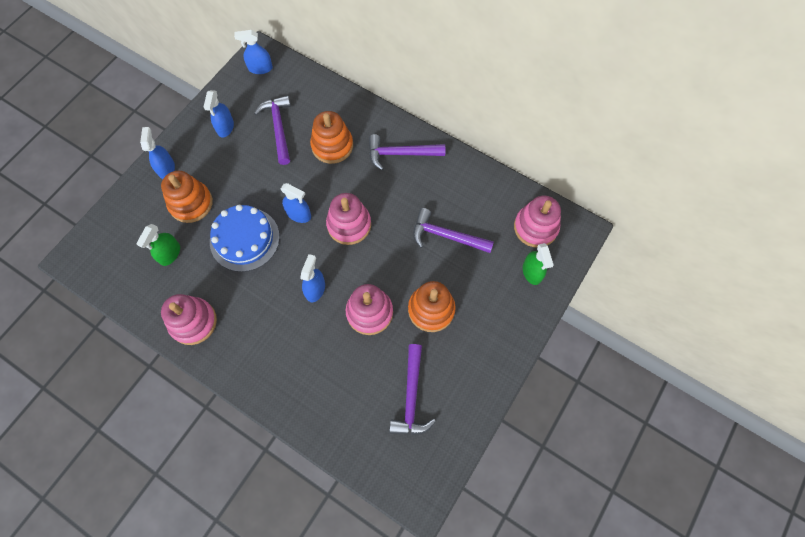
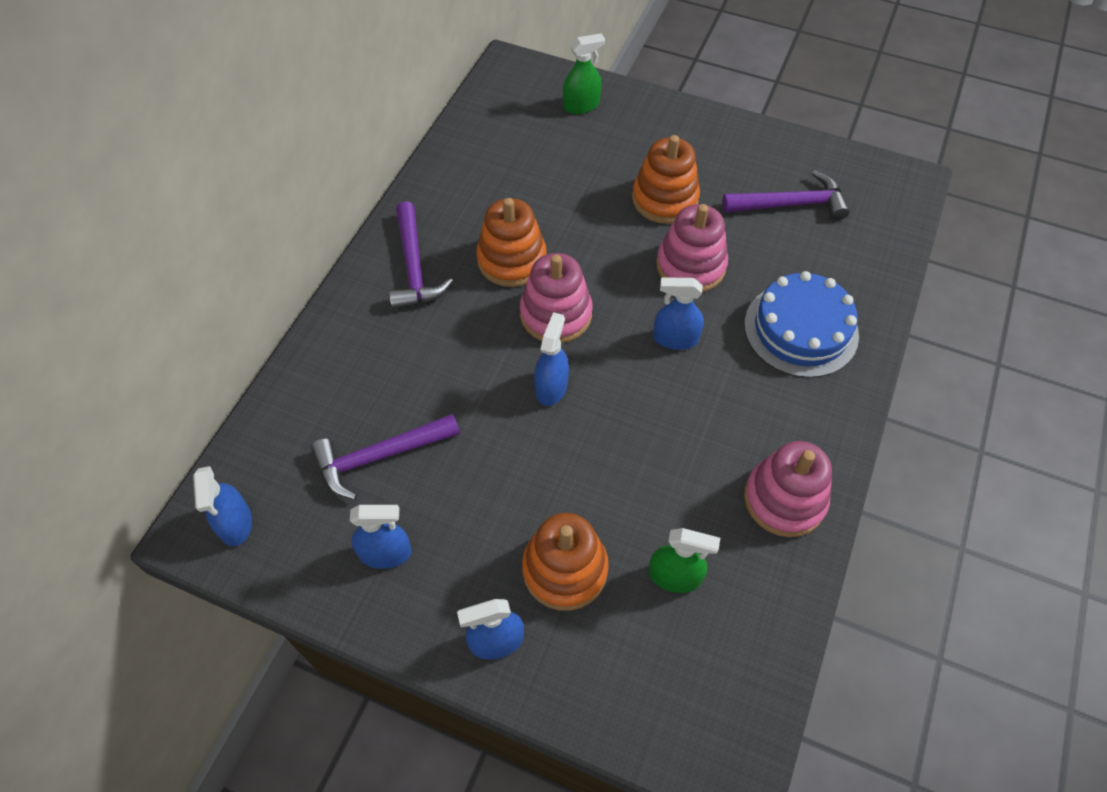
camera: 100 degrees left, 10 degrees down
(244, 239) = (615, 458): blue cake -> blue cake (801, 329)
(332, 146) = (409, 364): orange stacking toy -> orange stacking toy (512, 260)
(446, 236) = (548, 195): purple hammer -> none
(535, 227) = (514, 106): pink stacking toy -> none

